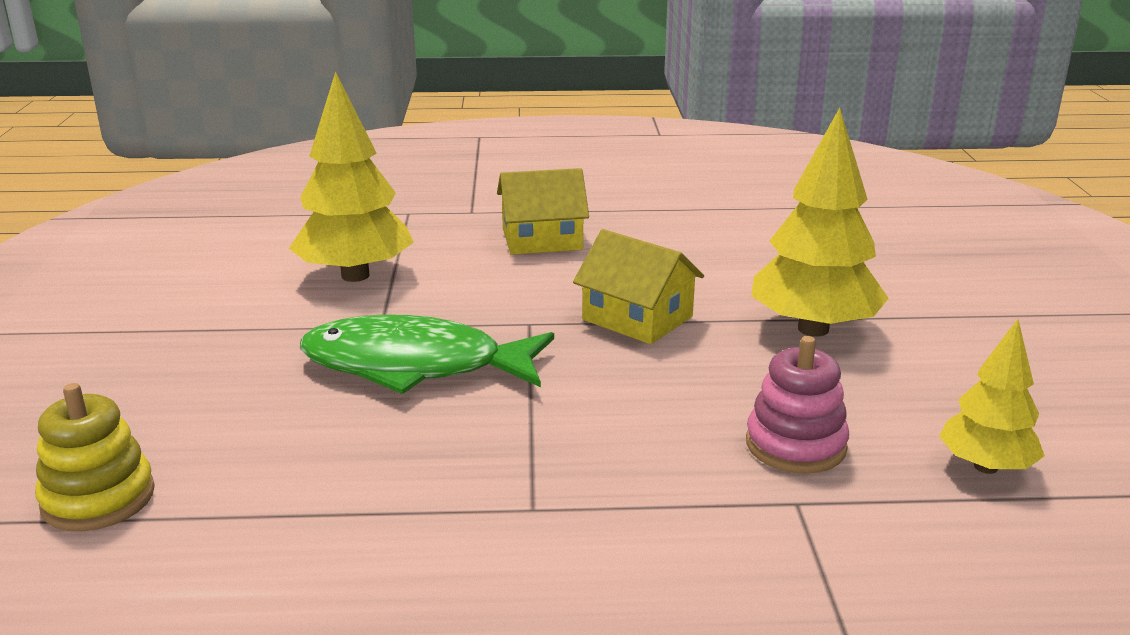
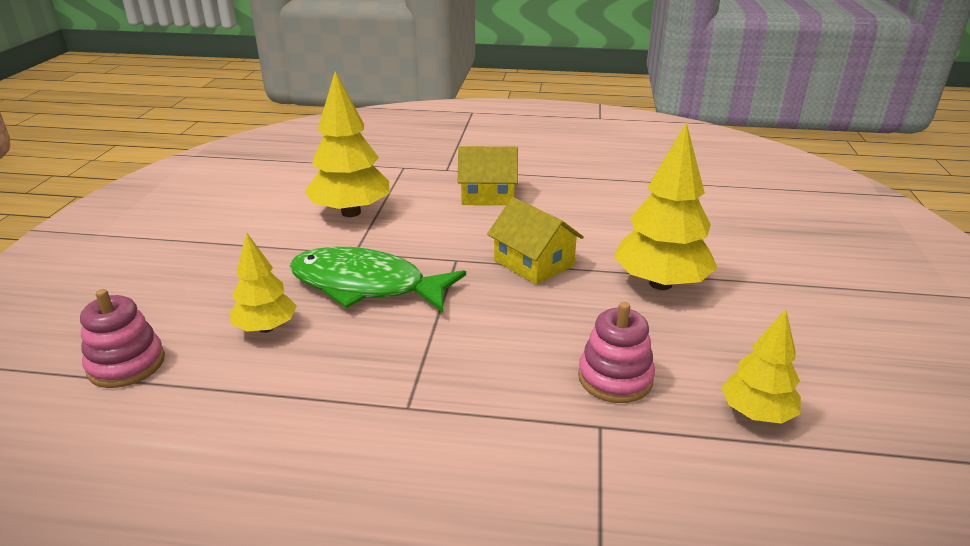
camera: 10 degrees right, 5 degrees up
(98, 498) = (126, 364): yellow stacking toy -> pink stacking toy
(290, 432) = (266, 328): none -> yellow tree

